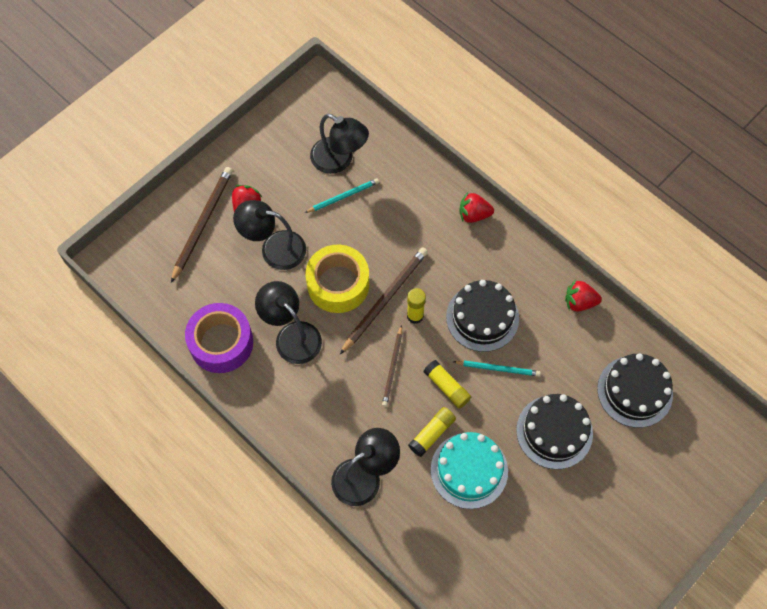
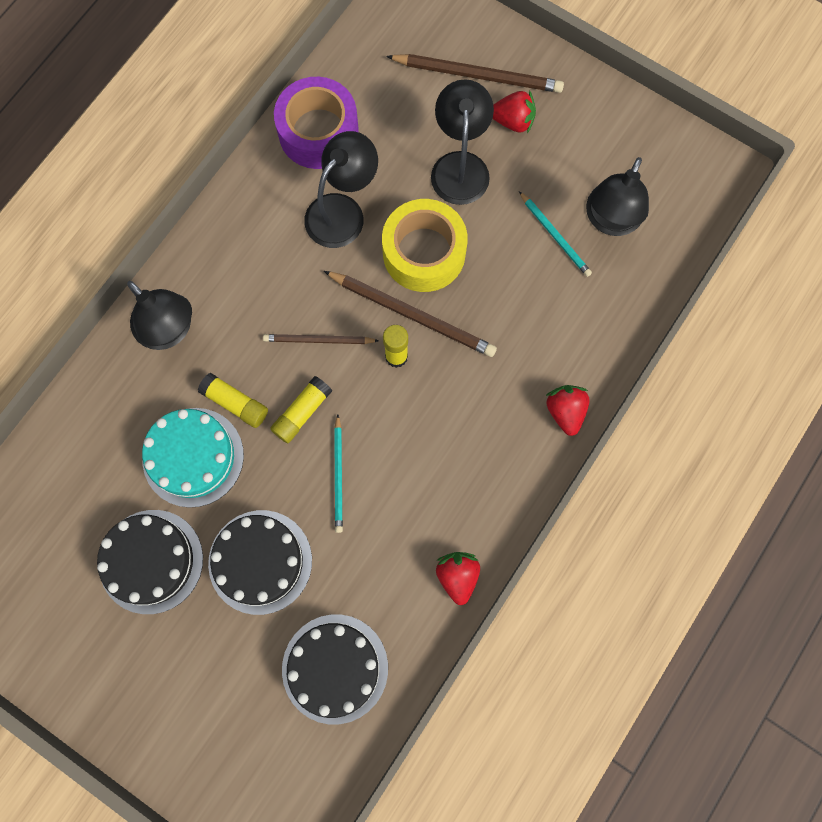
camera: 80 degrees right, 10 degrees up
(482, 317) = (410, 445): black cake -> black cake (151, 561)

